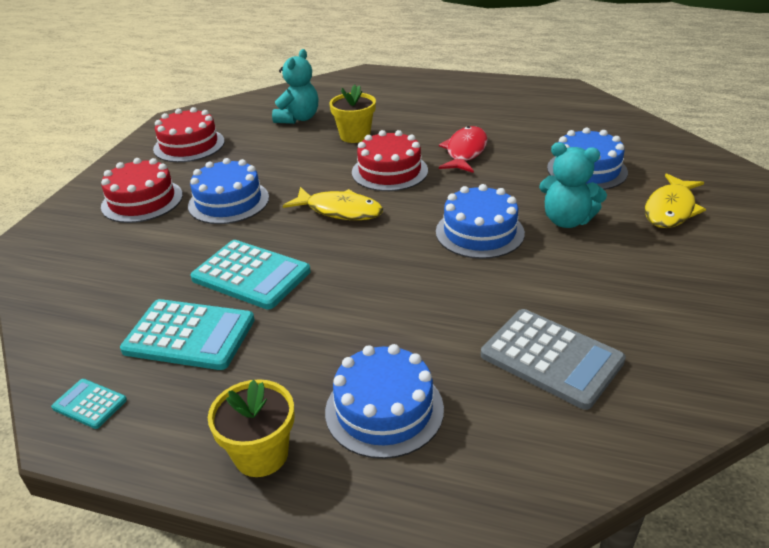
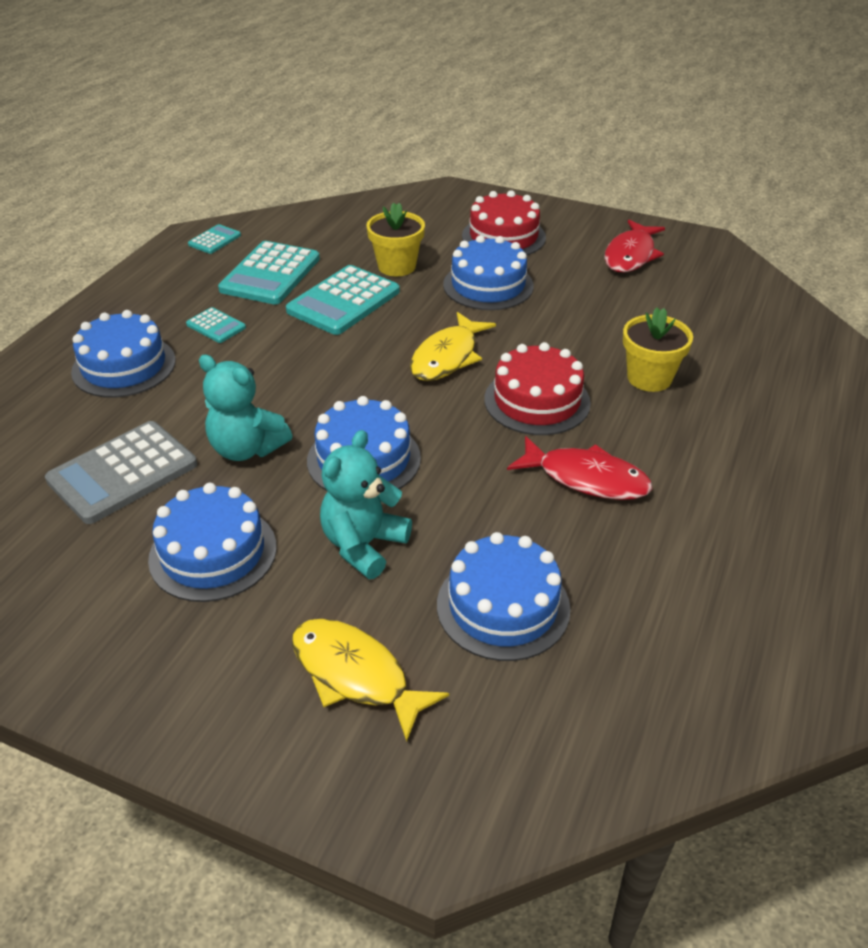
camera: 95 degrees right, 5 degrees up
(189, 145) = (631, 255): red cake -> red fish
(261, 454) = (118, 309): yellow flower pot -> yellow flower pot (397, 266)
(298, 118) = (709, 332): turquoise teddy bear -> turquoise teddy bear (246, 448)
(298, 354) = (216, 326): none -> turquoise calculator
(613, 283) = (213, 553): none -> blue cake

